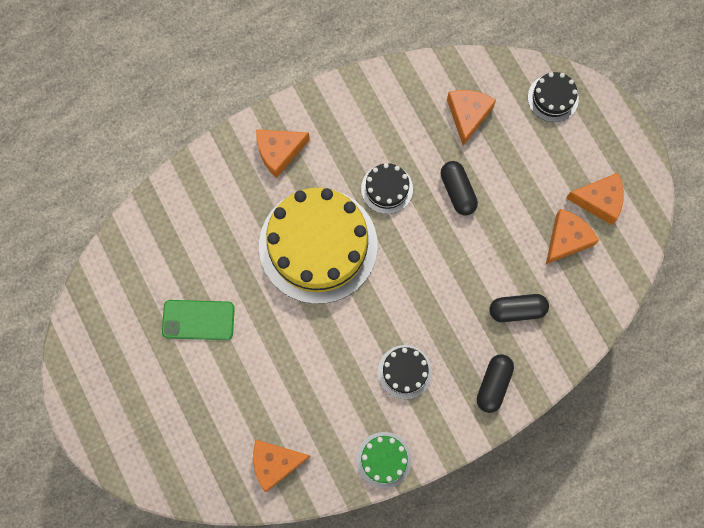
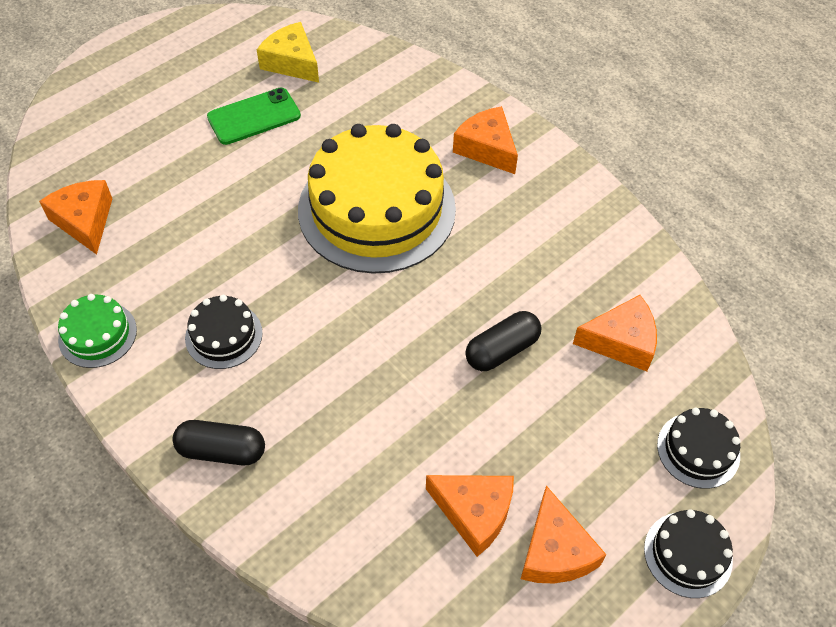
camera: 75 degrees right, 20 degrees down
(143, 280) = (291, 62): none -> yellow cheese
(198, 320) = (254, 117): green phone -> green phone turned 75 degrees clockwise
(387, 189) = (477, 267): black cake -> black cake (688, 554)
(517, 310) = (342, 461): black capsule -> none

